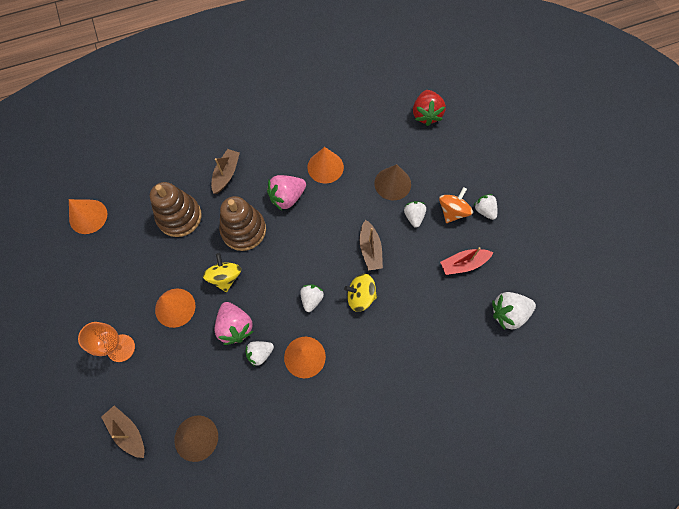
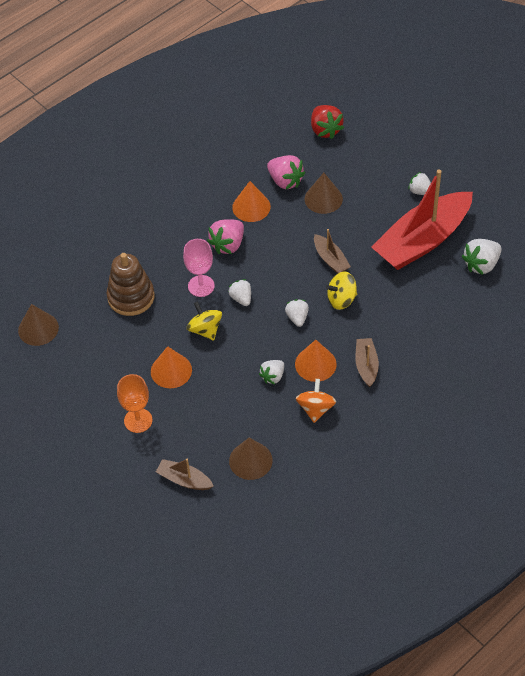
camera: 20 degrees left, 15 degrees down
(88, 216) = (38, 329): orange cone -> brown cone
(226, 174) = (156, 246): brown boat -> brown boat (366, 365)
(235, 326) = (237, 364): pink strawberry -> pink strawberry (285, 181)
(243, 230) = (201, 286): brown stacking toy -> pink goblet
(414, 217) = (357, 219): white strawberry -> white strawberry (241, 298)
(452, 211) = (391, 202): orange spinning top -> orange spinning top (315, 408)
(463, 264) = (422, 241): red boat -> red boat, size x2.30

